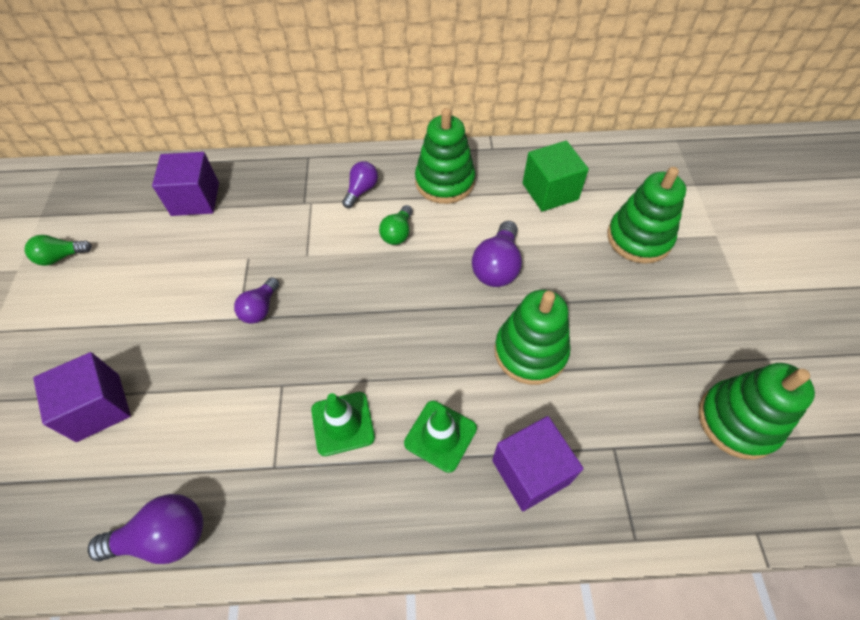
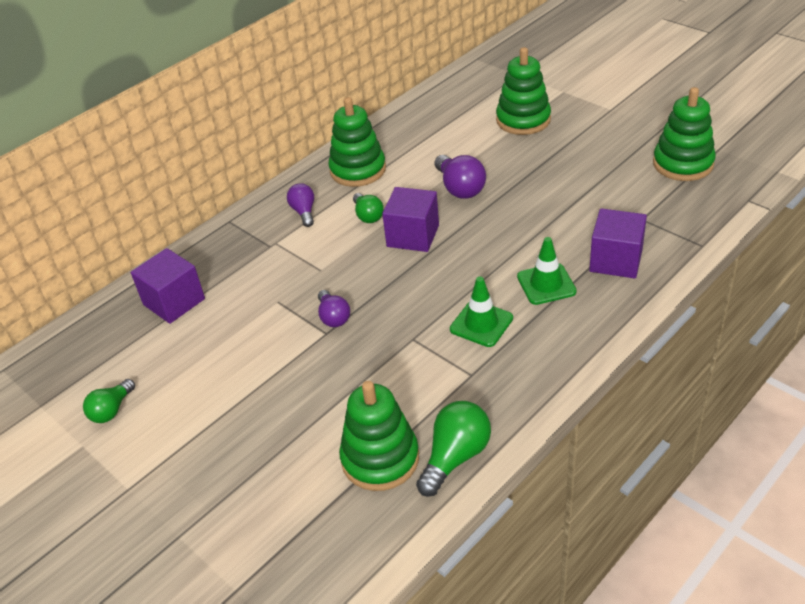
camera: 40 degrees left, 15 degrees down
(98, 407) = (299, 448): purple cube -> purple cube (413, 236)
(164, 537) = (455, 457): purple light bulb -> green light bulb
(530, 352) = (539, 212): green stacking toy -> green stacking toy (380, 459)
(550, 191) = (436, 131): green cube -> none

